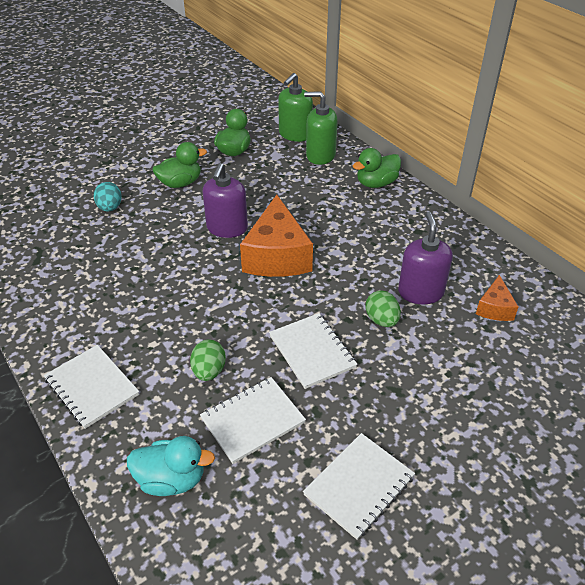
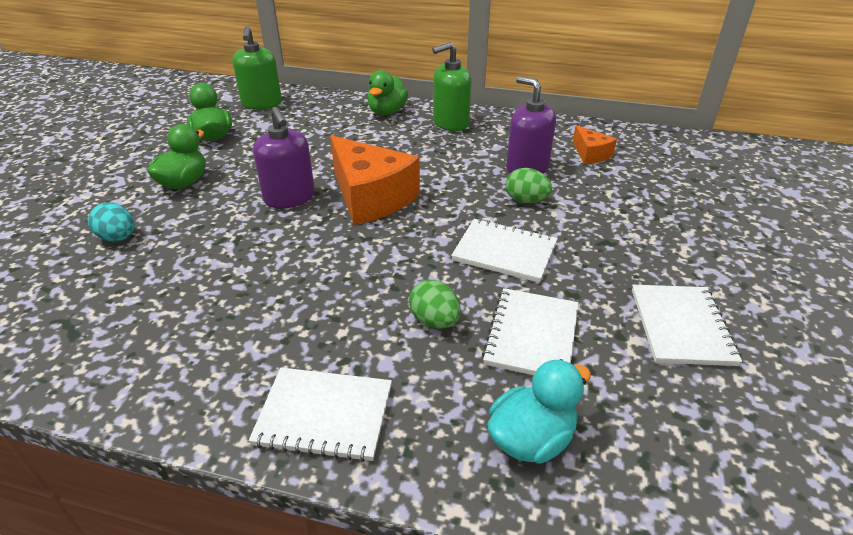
camera: 40 degrees left, 5 degrees down
(320, 155) = (308, 110): green soap dispenser -> green soap dispenser (450, 123)

